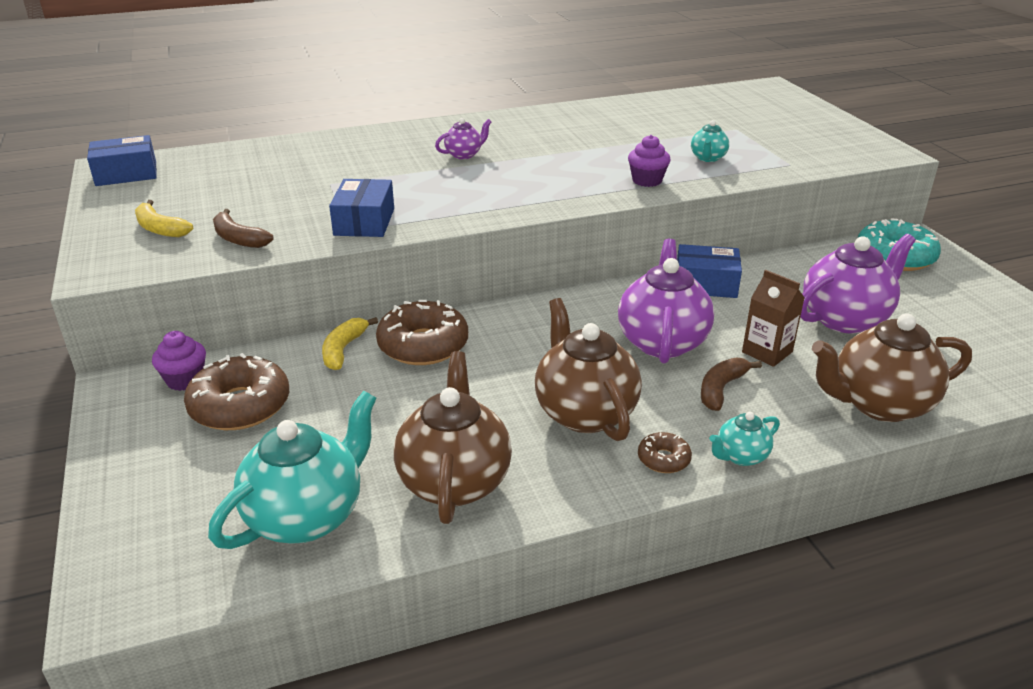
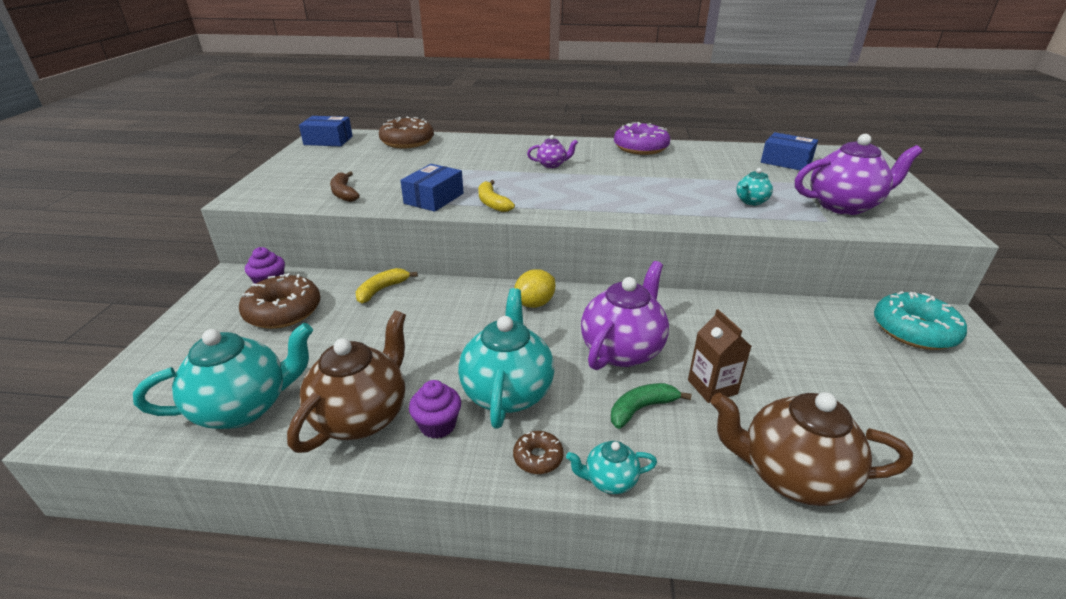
camera: 25 degrees right, 0 degrees up
(160, 229) = (307, 177): yellow banana -> yellow banana (492, 203)
(423, 345) = (437, 301): brown donut -> brown donut (407, 142)
(535, 319) = (534, 304): none -> yellow lemon
(545, 116) = (640, 148): none -> purple donut
(584, 412) = (507, 392): brown teapot -> turquoise teapot
(647, 181) = (679, 210): purple cupcake -> purple cupcake (437, 425)
(705, 284) = (701, 310): blue box -> blue box (786, 162)
(721, 389) = (641, 409): brown banana -> green banana
(845, 318) = (816, 377): purple teapot -> purple teapot (844, 206)

